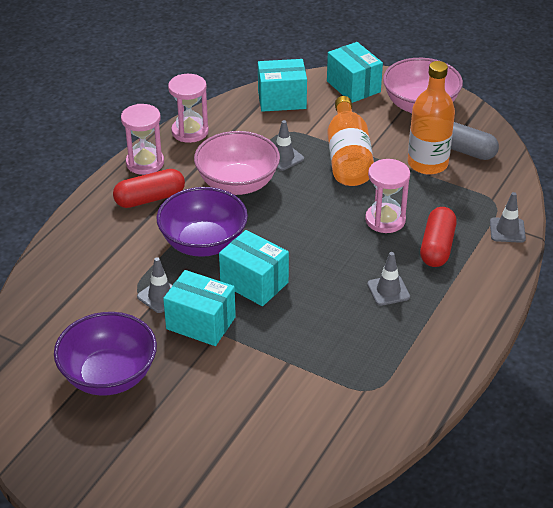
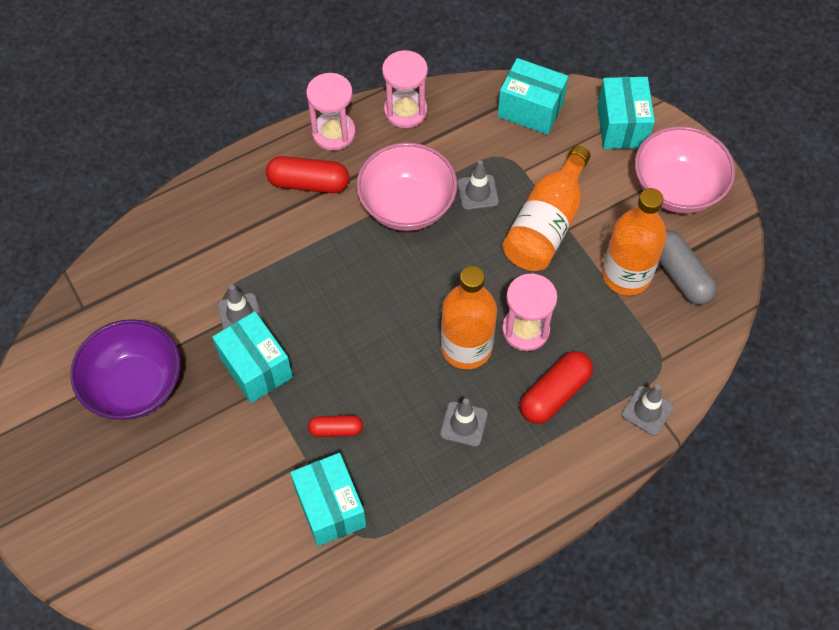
camera: 30 degrees right, 20 degrees up
(203, 243) = (323, 268): purple bowl -> none
(254, 283) = (338, 344): turquoise box -> turquoise box (330, 507)
(296, 334) = (336, 429): none -> red capsule
(351, 246) = (466, 347): none -> orange bottle

